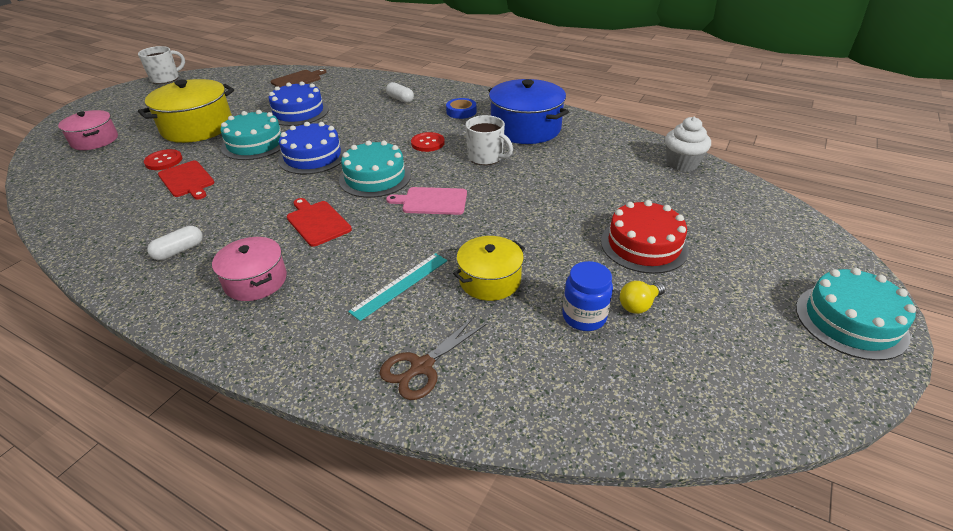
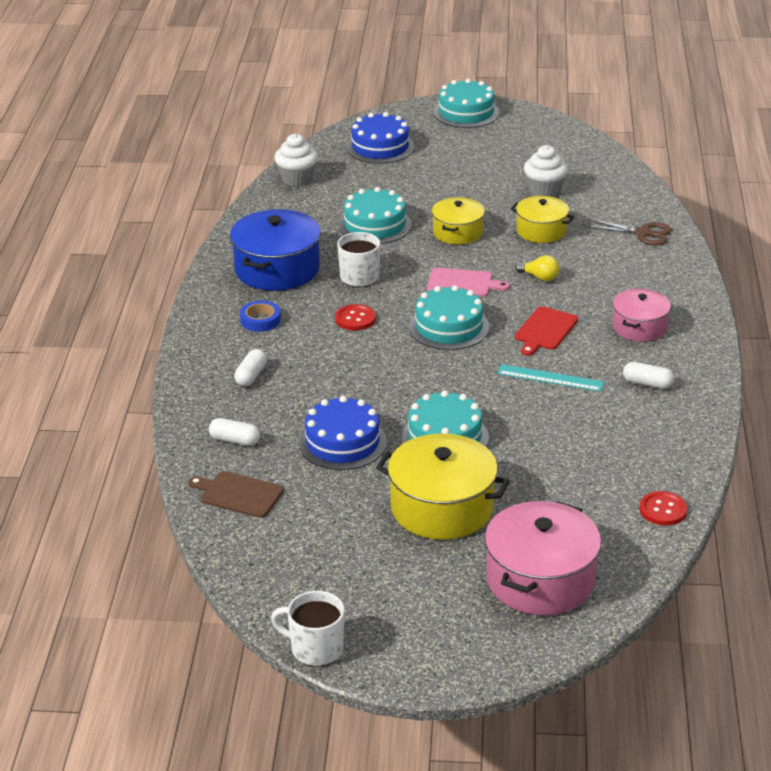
camera: 115 degrees left, 5 degrees down
(95, 140) = (540, 580): pink pot -> pink pot, size x1.65
(164, 161) = (534, 485): red button -> red button (663, 510)
(187, 180) = (552, 444): red cutting board -> none
(313, 156) = (440, 382): blue cake -> blue cake (380, 147)
(343, 86) = (235, 440): none -> white capsule
(400, 285) = (581, 264): turquoise ruler -> turquoise ruler (550, 378)
(432, 201) = (462, 283): pink cutting board -> pink cutting board turned 60 degrees counterclockwise
(525, 223) = (457, 232): none -> yellow pot
(569, 182) = (375, 225): none -> turquoise cake
(584, 317) = (544, 191): blue jar -> white cupcake
(639, 305) = (514, 175): yellow light bulb -> yellow light bulb (539, 277)
(644, 245) = (443, 181): red cake -> none

